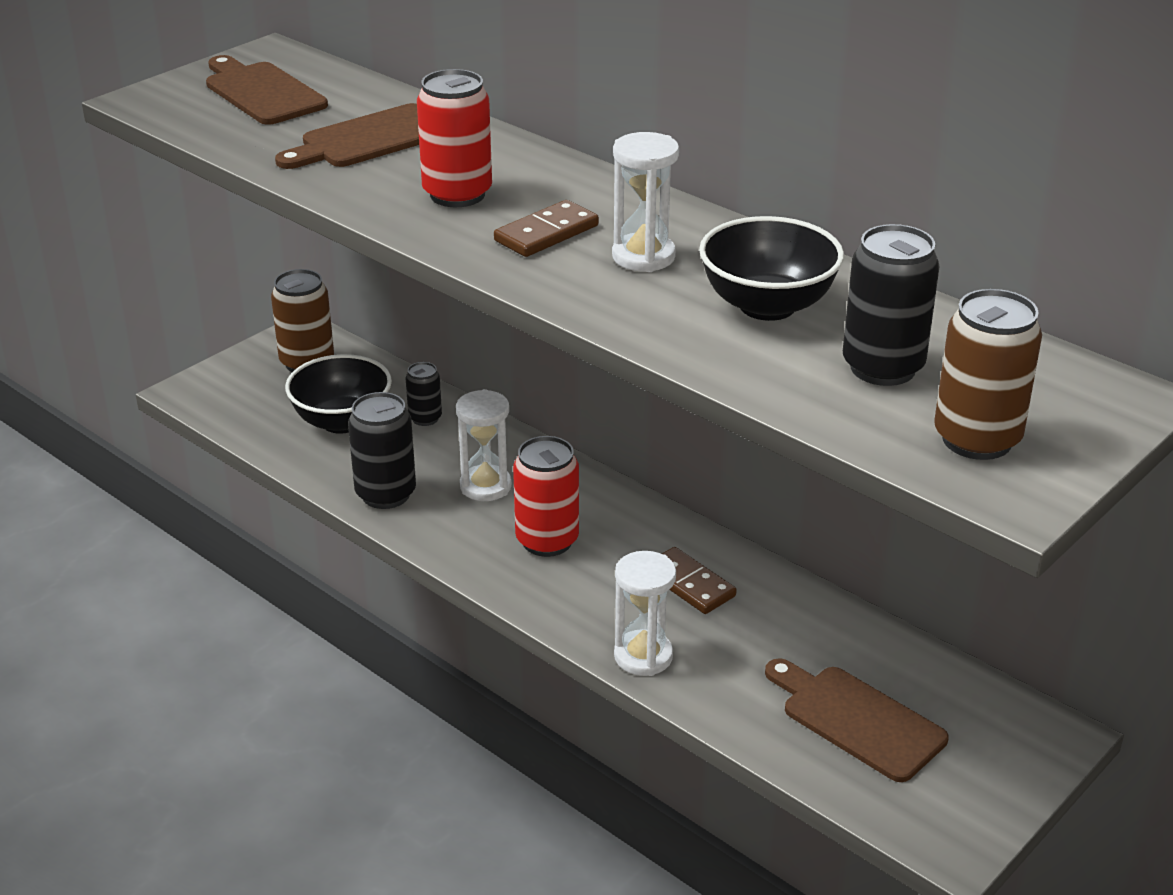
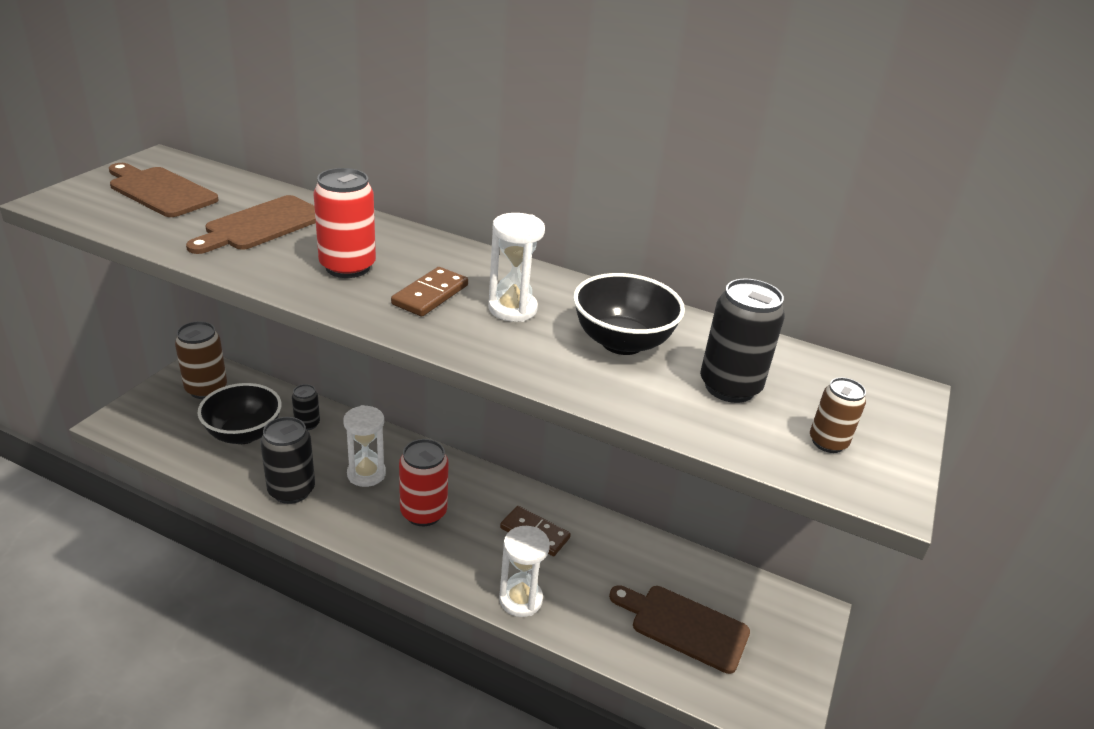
camera: 20 degrees left, 0 degrees up
(977, 439) = (827, 442): brown can -> brown can, size x0.59

